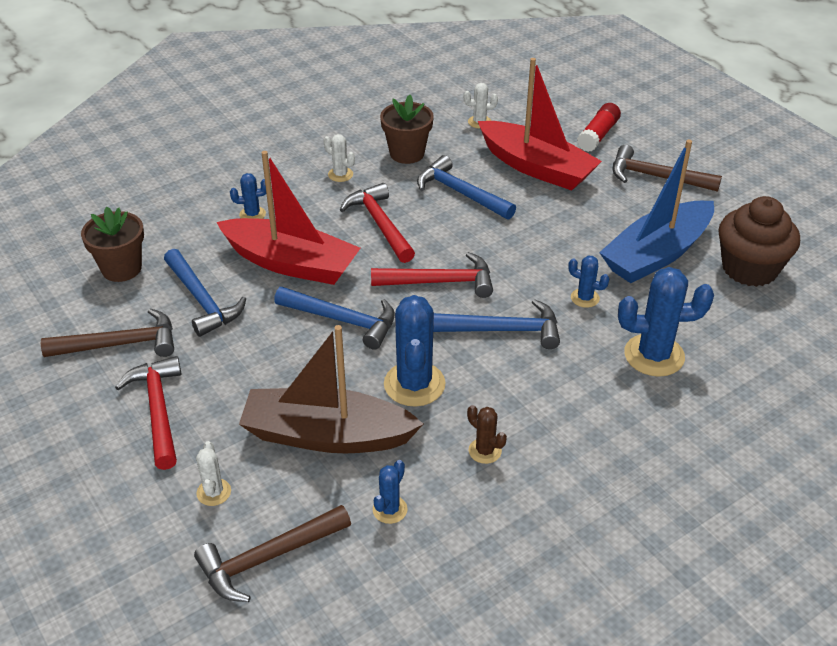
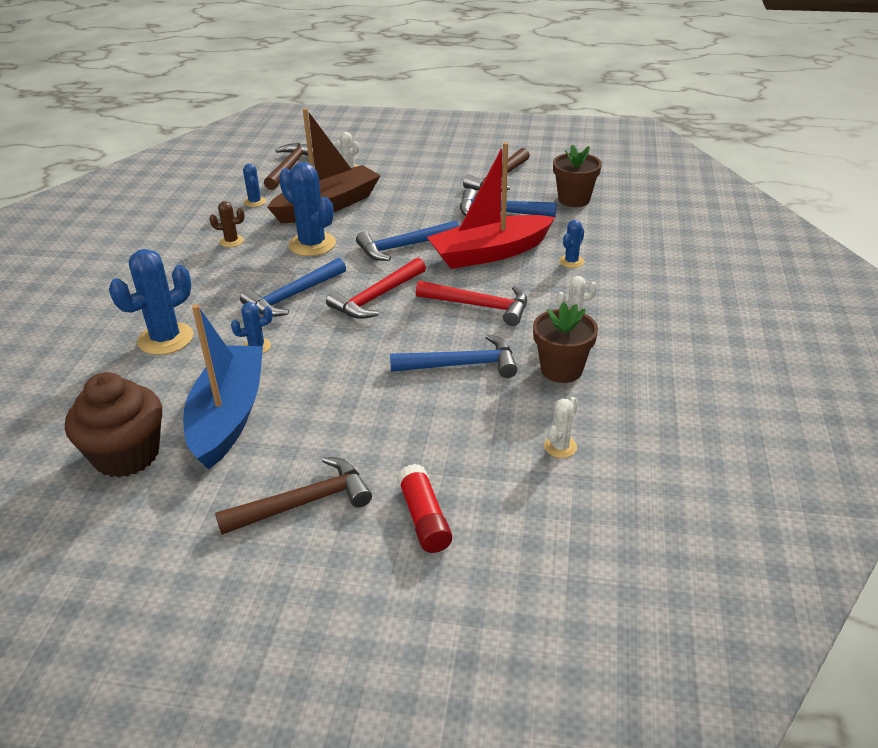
camera: 135 degrees right, 5 degrees down
(158, 411) = (427, 173): red hammer -> none
(536, 167) = (434, 432): red boat -> none

